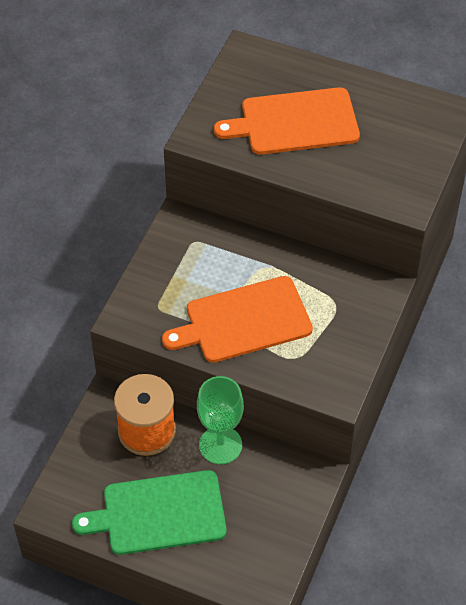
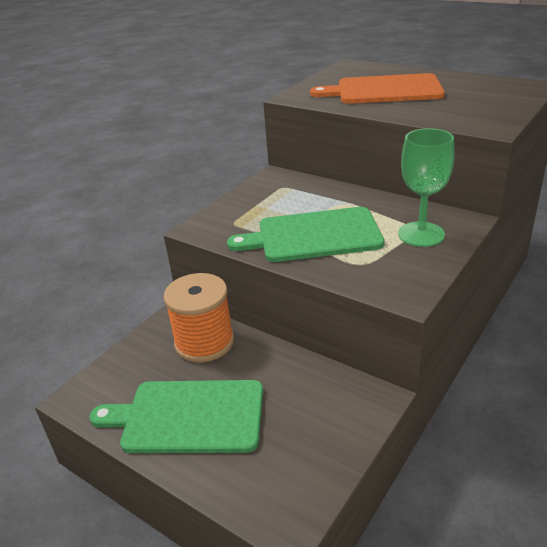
camera: 15 degrees right, 20 degrees down
(220, 445) = (275, 361): green goblet -> green goblet (421, 234)
(243, 321) = (313, 235): orange cutting board -> green cutting board

